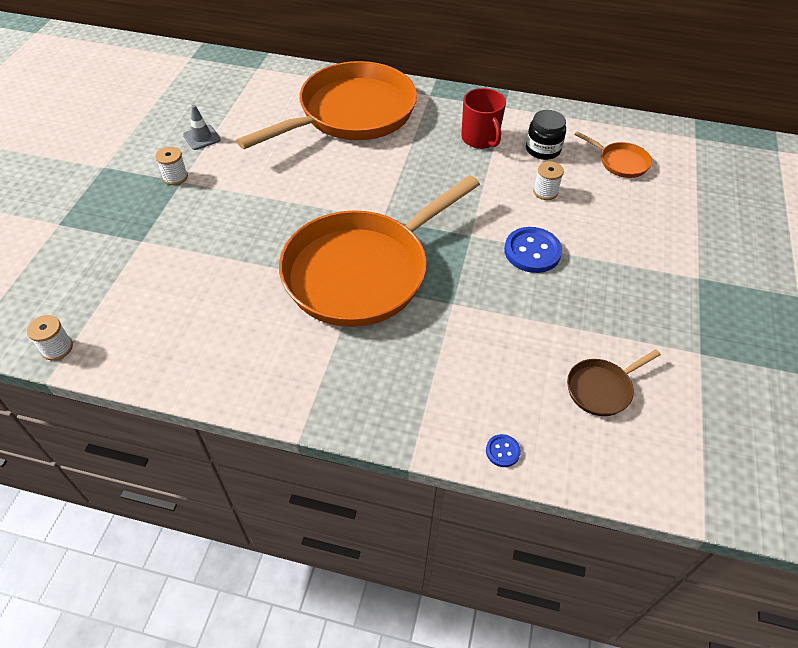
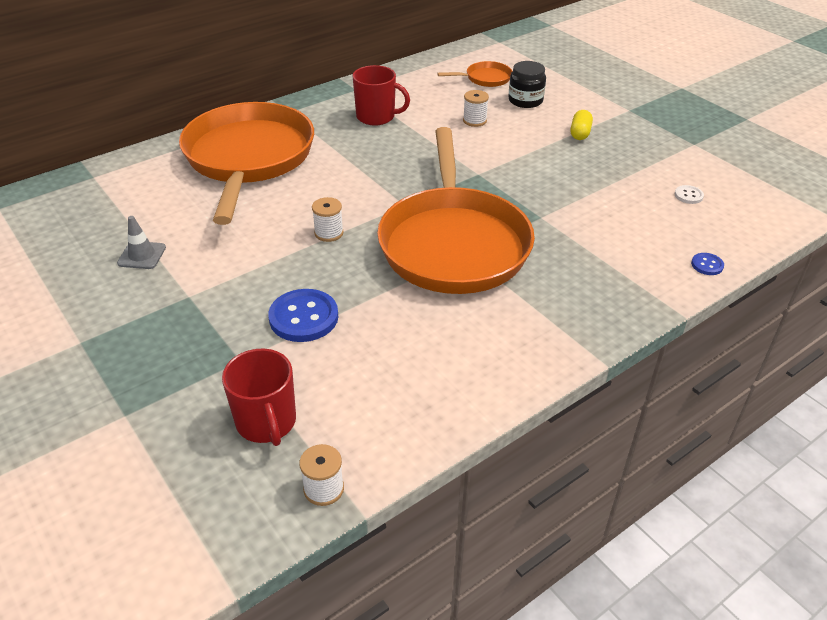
camera: 50 degrees left, 10 degrees down
(95, 287) = (266, 422): none -> red mug
(175, 177) = (176, 298): white spool -> white spool (329, 233)
(532, 251) = (529, 157): blue button -> blue button (303, 317)
(543, 149) = (428, 99): black jar -> black jar (525, 100)
(602, 388) = (688, 195): brown pan -> white button
(611, 264) = (580, 133): none -> yellow capsule

